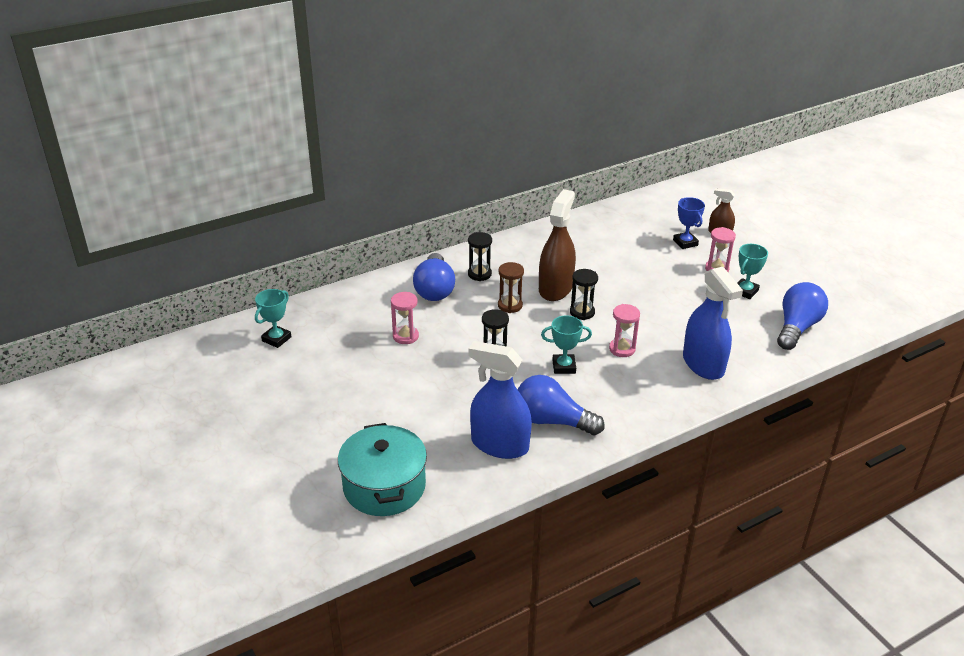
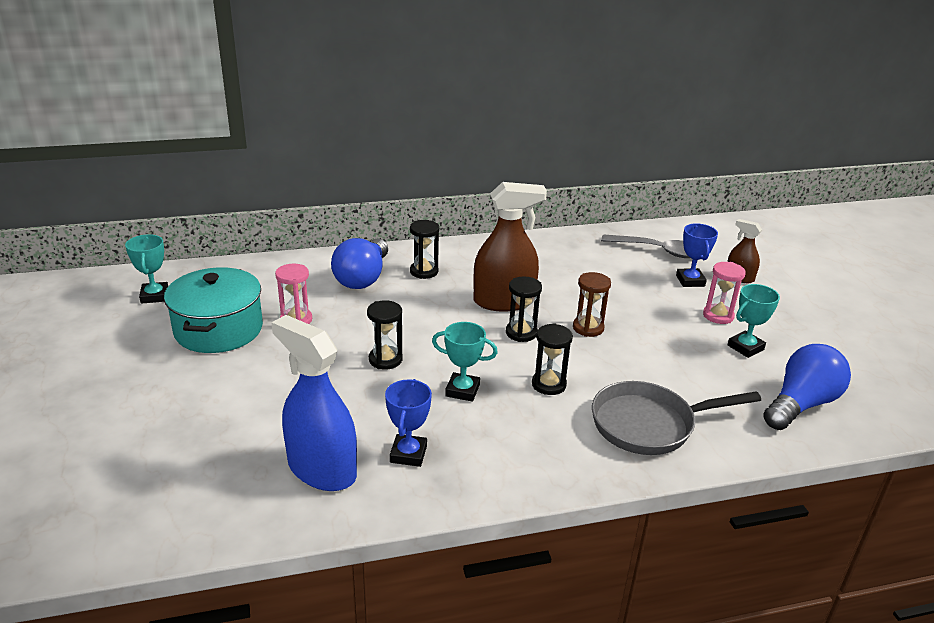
camera: 15 degrees right, 5 degrees down
(276, 339) = (155, 296): turquoise trophy -> turquoise trophy turned 60 degrees counterclockwise
(384, 486) = (143, 489): turquoise pot -> turquoise pot (218, 329)
(510, 305) = (438, 310): brown hourglass -> brown hourglass (588, 328)
(552, 421) = (408, 454): blue light bulb -> blue trophy
(555, 288) = (504, 301): brown spray bottle -> brown spray bottle turned 45 degrees clockwise
(622, 349) = (548, 384): pink hourglass -> black hourglass
(651, 220) = (659, 251): none -> grey spoon
(703, 364) = (649, 424): blue spray bottle -> grey pan

